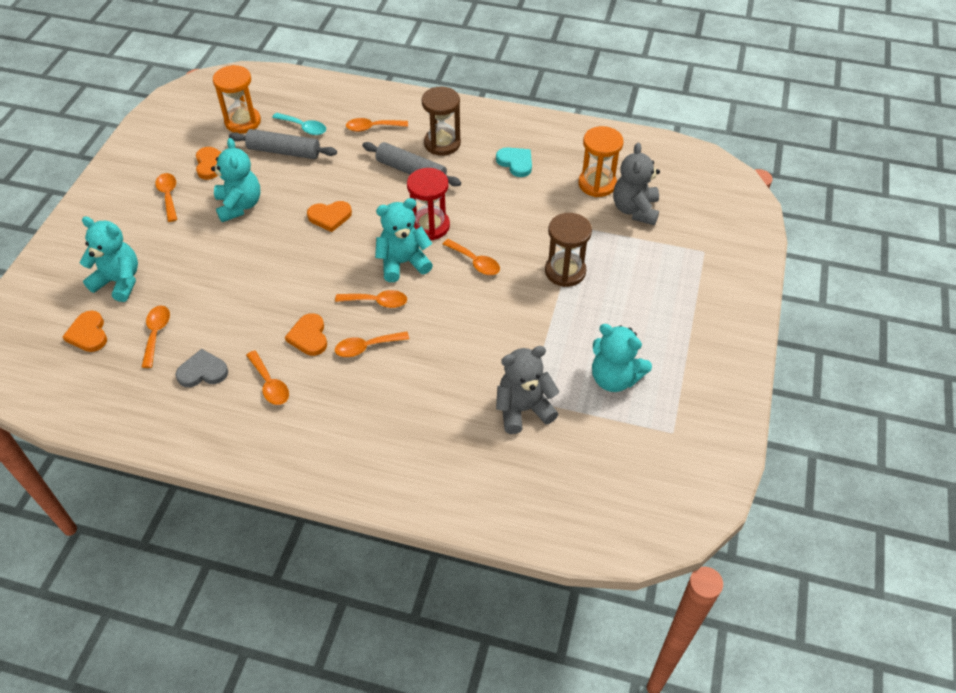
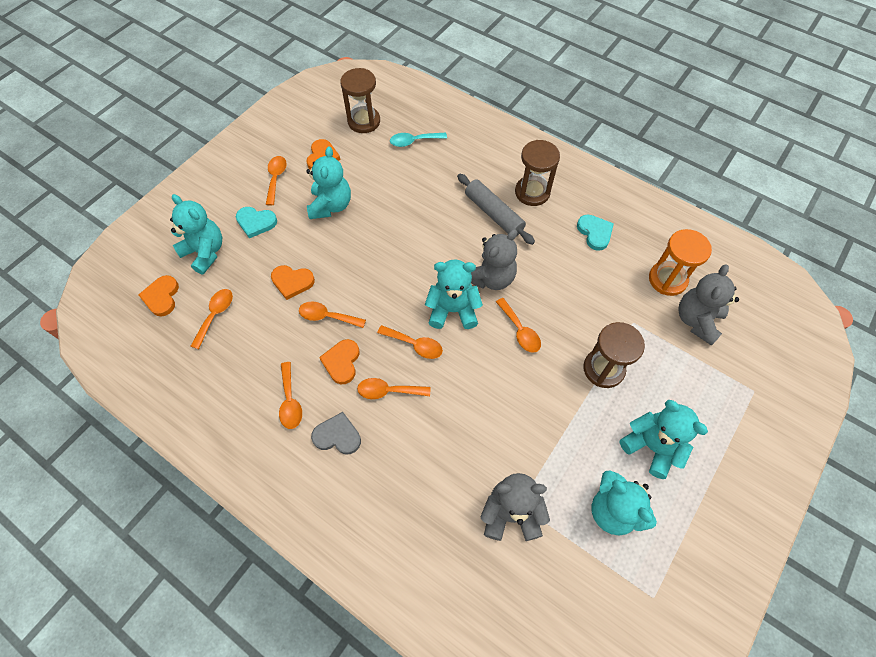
camera: 20 degrees right, 10 degrees up
(164, 241) = (256, 222): none -> turquoise heart
(203, 371) = (239, 368): grey heart -> grey heart (337, 436)
(243, 122) = (364, 121): orange hourglass -> brown hourglass
(284, 151) = (388, 161): grey rolling pin -> none
(304, 127) = (414, 141): turquoise spoon -> turquoise spoon turned 120 degrees clockwise
(330, 217) = (404, 241): orange heart -> orange heart (292, 282)
(372, 127) = (474, 158): orange spoon -> orange spoon (327, 316)
(430, 226) = (491, 278): red hourglass -> grey teddy bear
(630, 319) = (651, 446): none -> turquoise teddy bear

